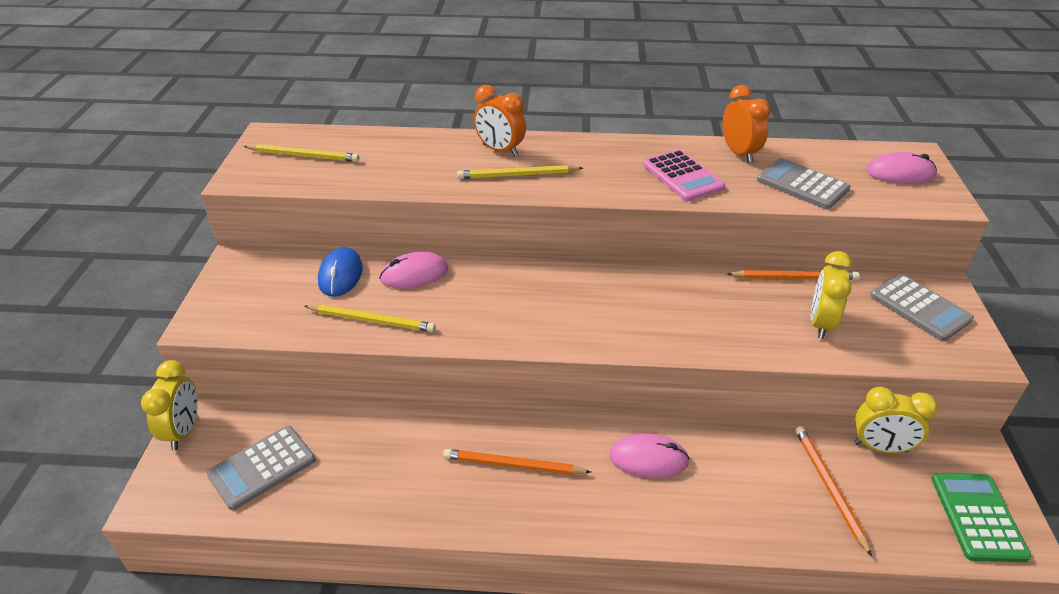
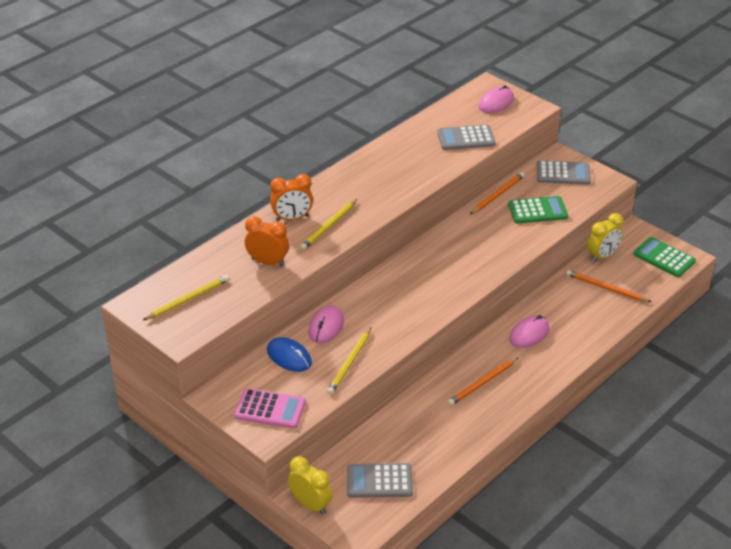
camera: 50 degrees left, 0 degrees up
(262, 467) = (379, 481): grey calculator -> grey calculator turned 90 degrees clockwise
(372, 320) = (350, 363): yellow pencil -> yellow pencil turned 150 degrees clockwise
(682, 176) = (407, 170): pink calculator -> pink calculator (270, 409)
(739, 153) = (412, 138): orange clock -> orange clock (268, 262)
(820, 324) = (537, 211): yellow clock -> green calculator

